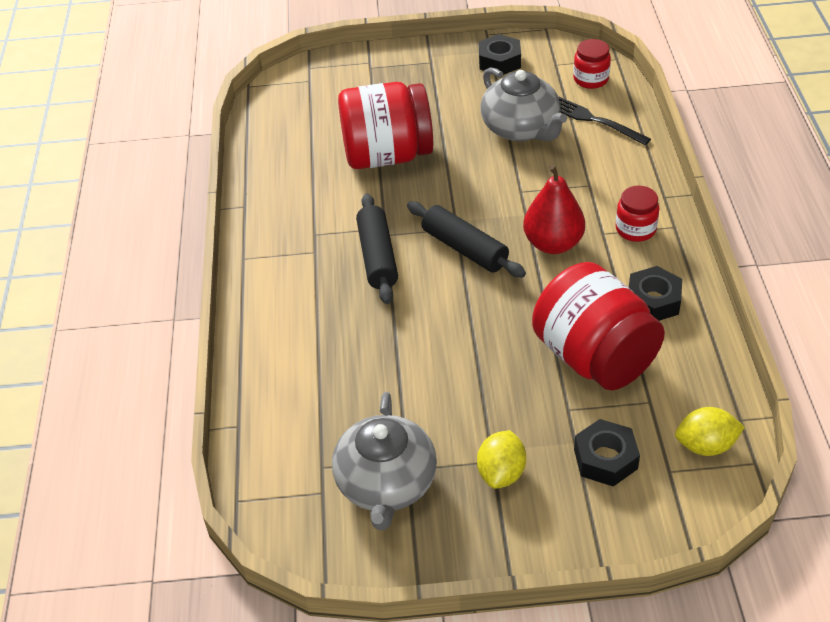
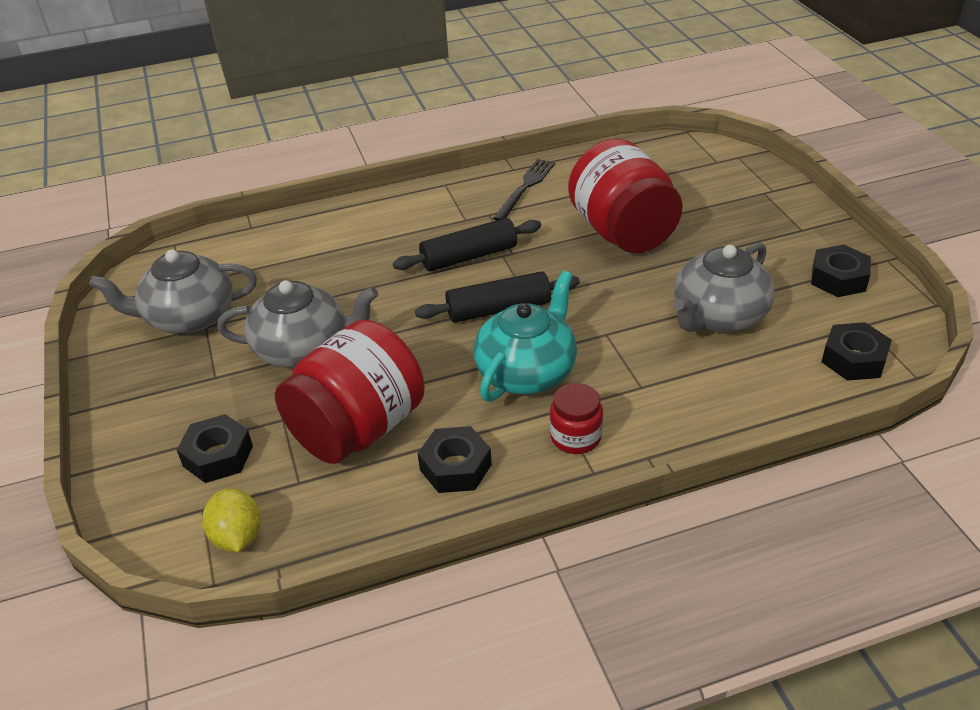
camera: 75 degrees right, 5 degrees down
(465, 248) = (498, 309): black rolling pin -> black rolling pin turned 45 degrees clockwise
(472, 389) = (303, 349): none -> grey teapot
(501, 473) = (200, 385): yellow lemon -> none
(553, 244) = (527, 372): red pear -> turquoise teapot
(591, 79) = (853, 359): red jar -> black nut
(595, 120) = (769, 375): black fork -> black fork (525, 188)

